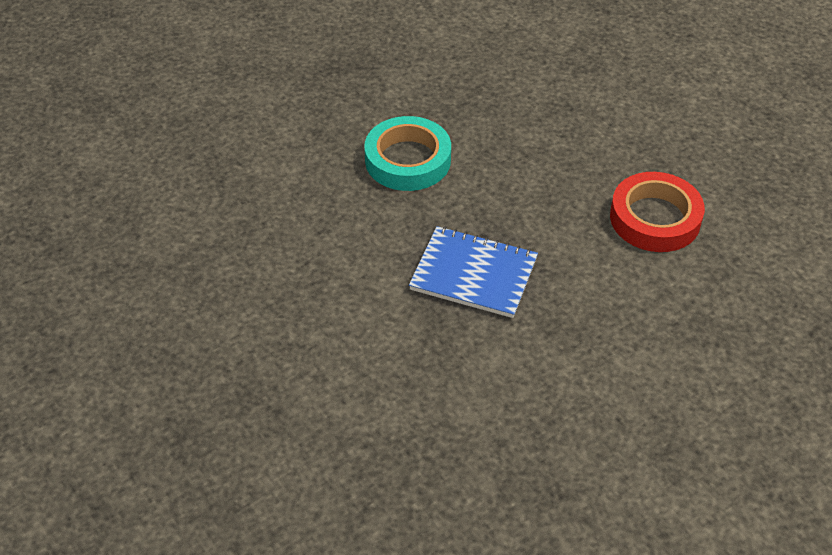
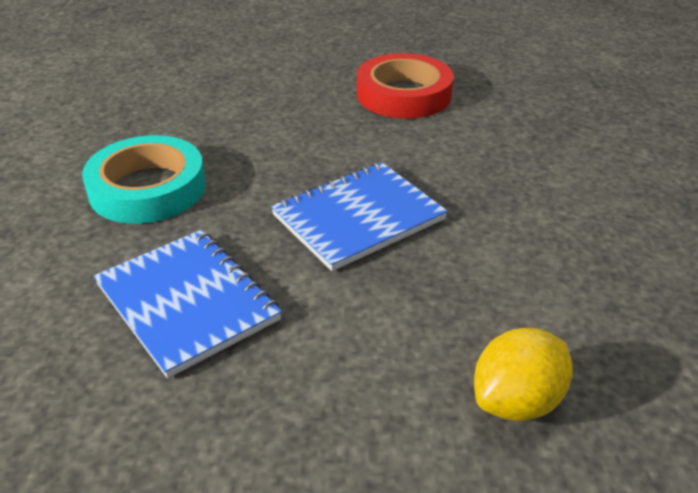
camera: 55 degrees left, 10 degrees down
(331, 243) = (187, 302): none -> blue notebook
(376, 424) = (517, 401): none -> yellow lemon

